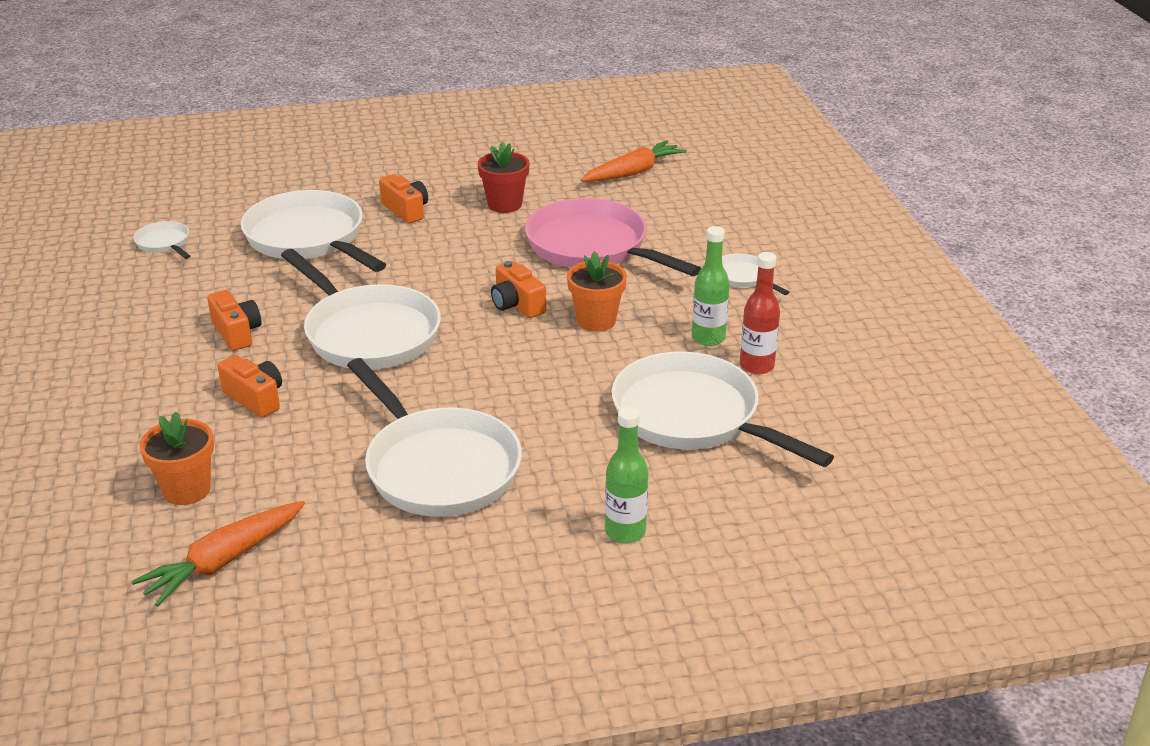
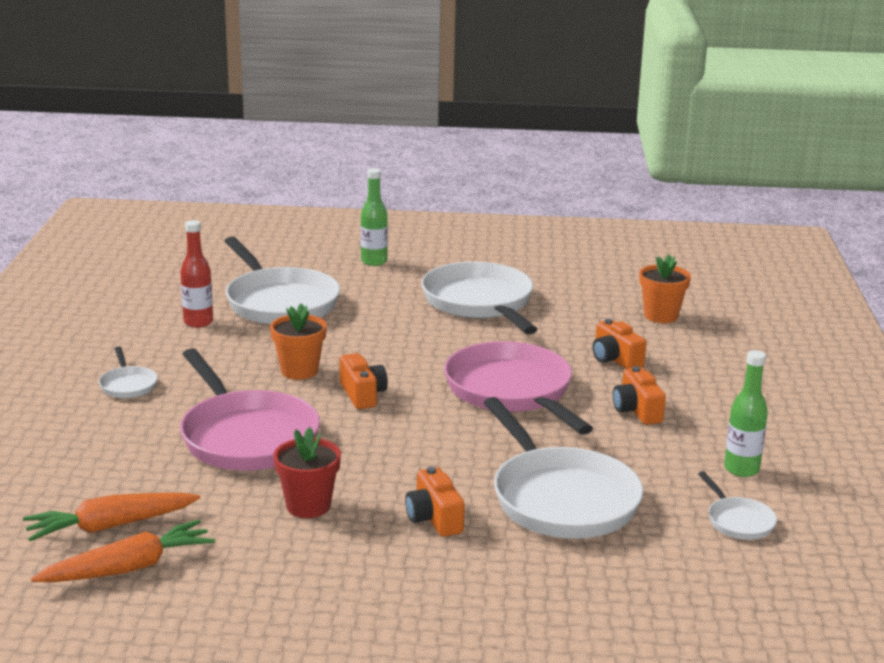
camera: 165 degrees left, 10 degrees down
(224, 561) = (629, 282): orange carrot -> orange carrot (129, 568)
(367, 333) = (512, 392): white pan -> pink pan
(708, 338) = (215, 345): green bottle -> green bottle (741, 469)

